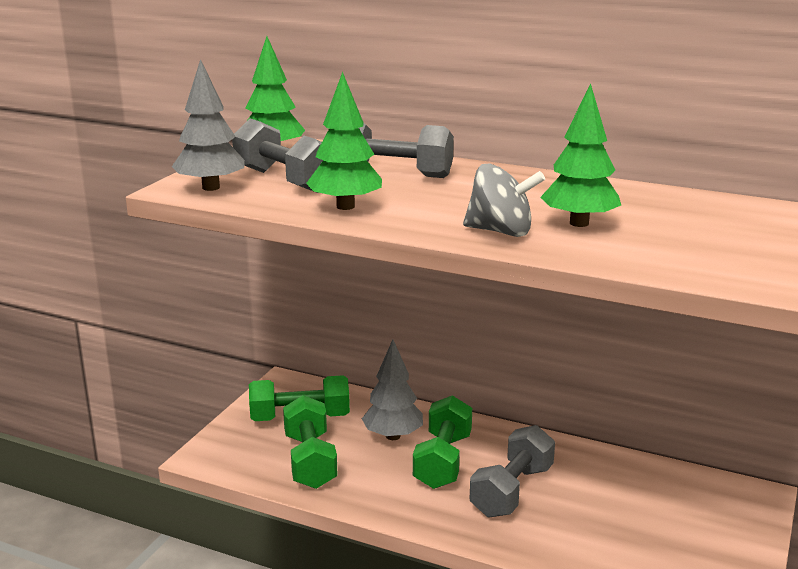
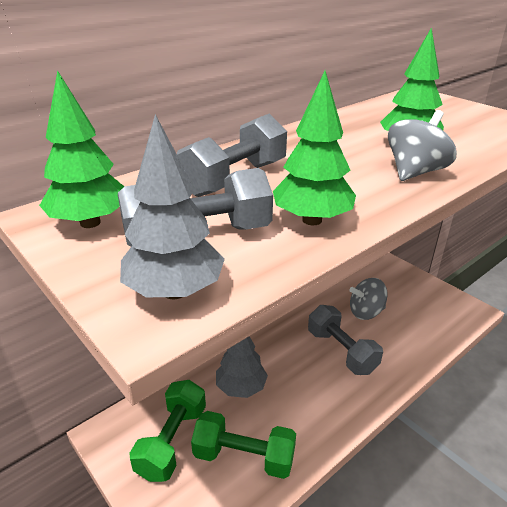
camera: 65 degrees left, 10 degrees up
(443, 461) = (290, 372): green dumbbell -> none
(611, 497) = (366, 312): none -> grey spinning top

